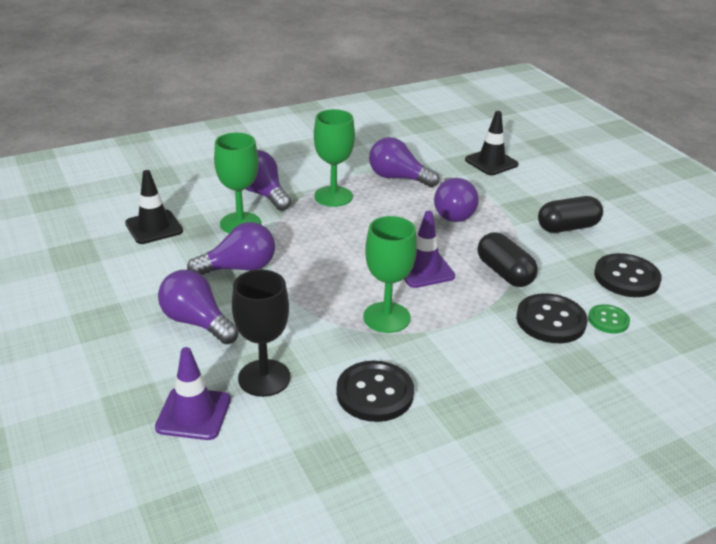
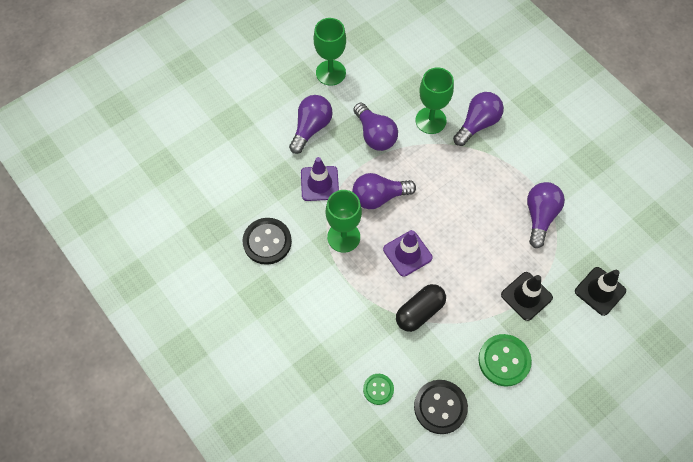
camera: 80 degrees right, 30 degrees up
(154, 227) = (408, 70): black traffic cone -> black traffic cone (526, 296)
(193, 414) = (232, 151): purple traffic cone -> purple traffic cone (319, 183)
(264, 378) = (268, 178): black goblet -> none
(333, 196) = (491, 173): green goblet -> green goblet (330, 73)
(452, 212) = (497, 266): purple light bulb -> purple light bulb (379, 197)
(550, 320) = (367, 347): black button -> none
(567, 227) = (504, 360): black capsule -> green button

